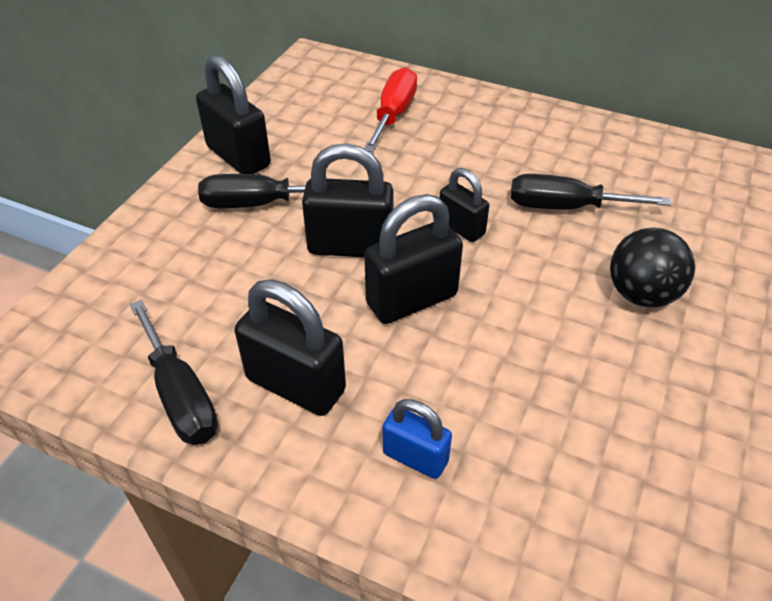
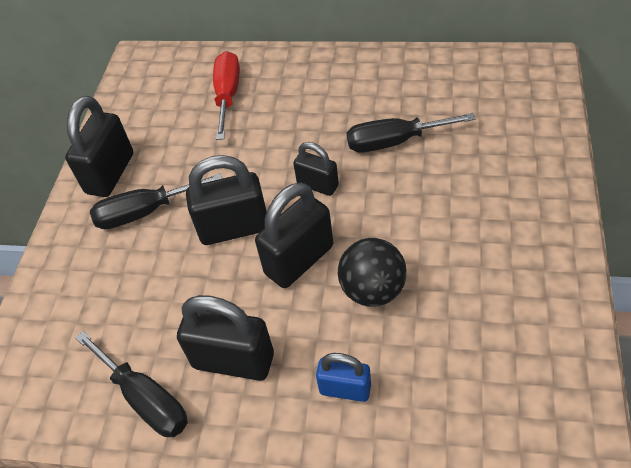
camera: 10 degrees left, 5 degrees up
(238, 157) = (110, 173): black padlock -> black padlock turned 75 degrees clockwise
(641, 294) = (473, 201): black ball -> black ball (373, 290)

